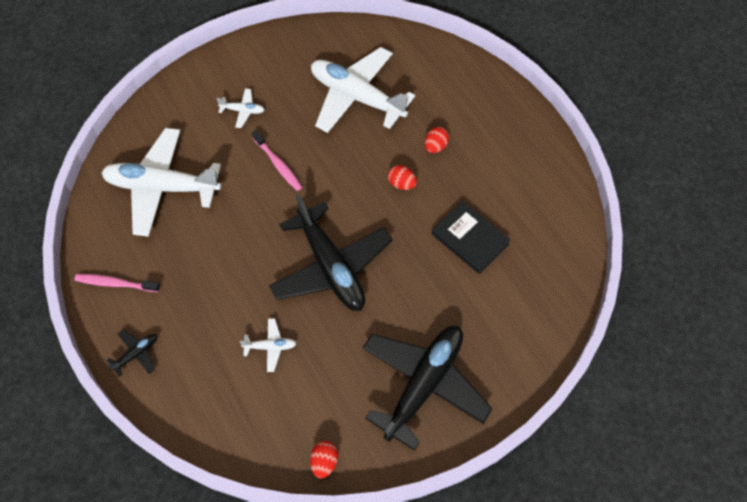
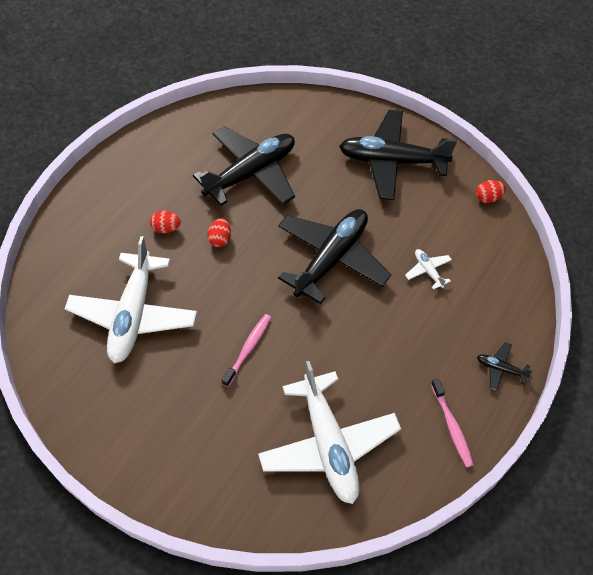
camera: 115 degrees left, 5 degrees down
(243, 111) = (197, 415): white plane -> none
(470, 239) = (251, 173): black book -> black plane

